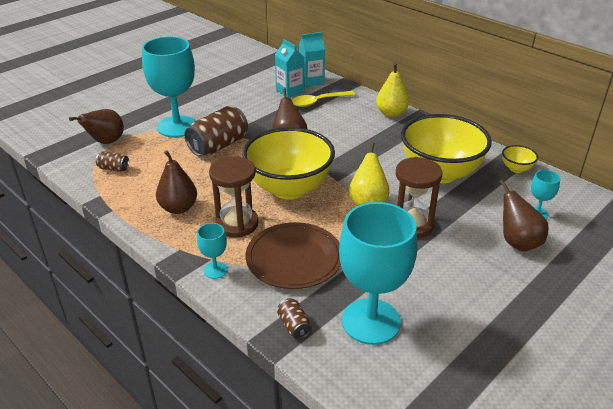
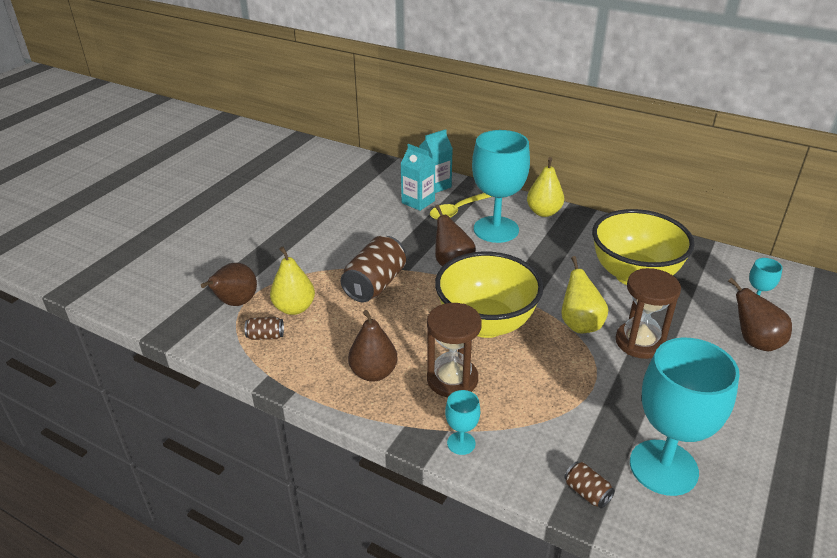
camera: 15 degrees left, 0 degrees up
(146, 153) = (294, 308): none -> yellow pear
(177, 126) = (312, 268): turquoise goblet -> turquoise goblet (496, 229)
(294, 259) = (540, 410): brown plate -> none
(516, 169) = (706, 256): yellow bowl -> none

